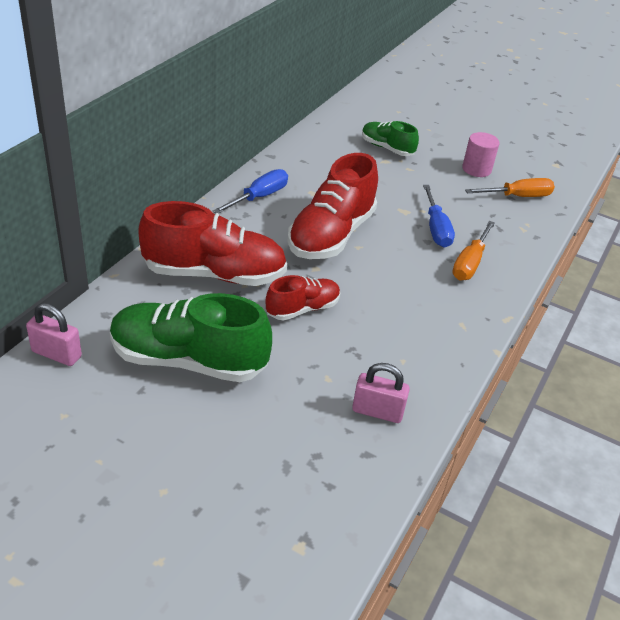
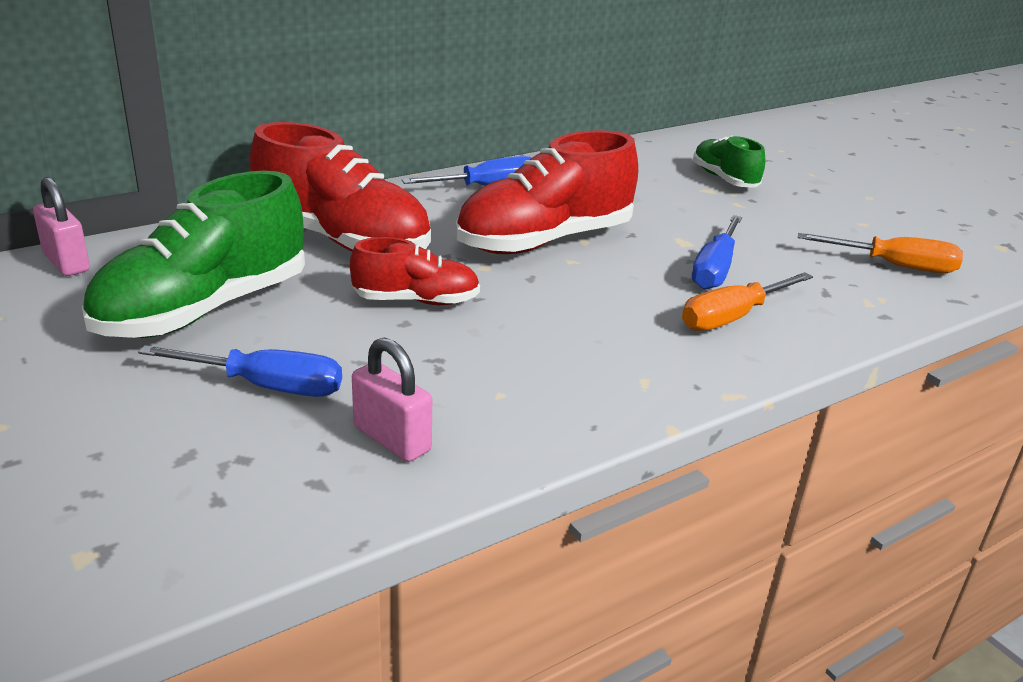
camera: 30 degrees right, 10 degrees down
(188, 360) = (204, 310): green shoe -> green shoe turned 90 degrees counterclockwise
(281, 403) = (266, 386): none -> blue screwdriver
(476, 169) = (849, 225): pink cylinder -> none

